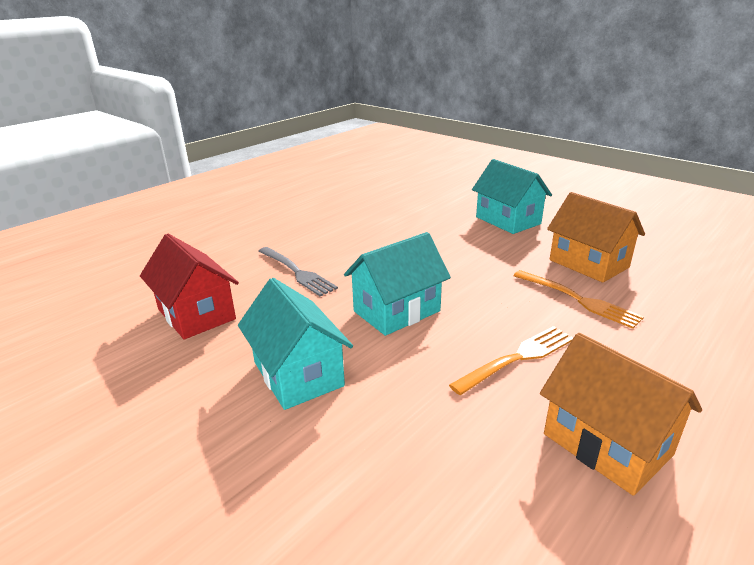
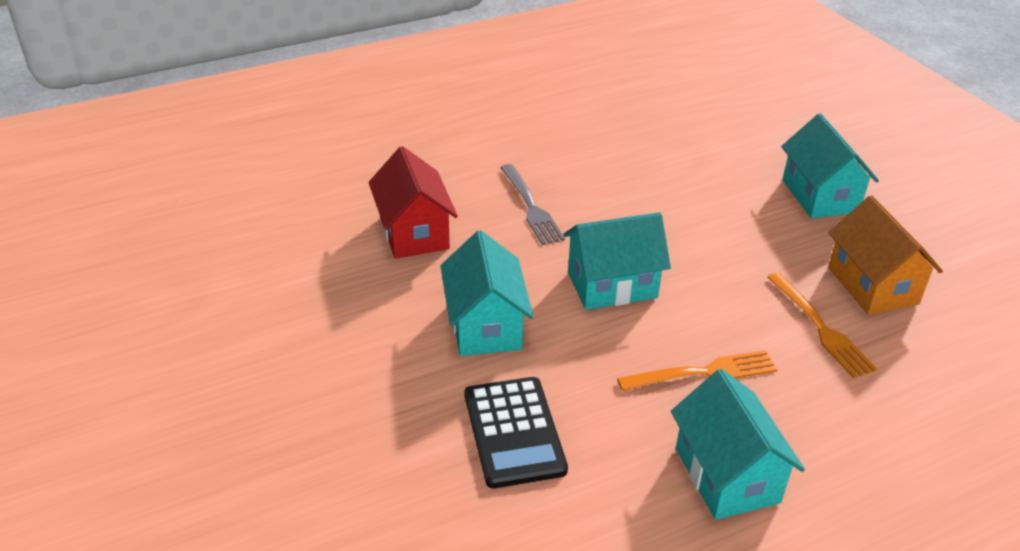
camera: 20 degrees right, 10 degrees up
(377, 472) = (513, 432): none -> black calculator
(607, 444) = (726, 475): orange house -> turquoise house

